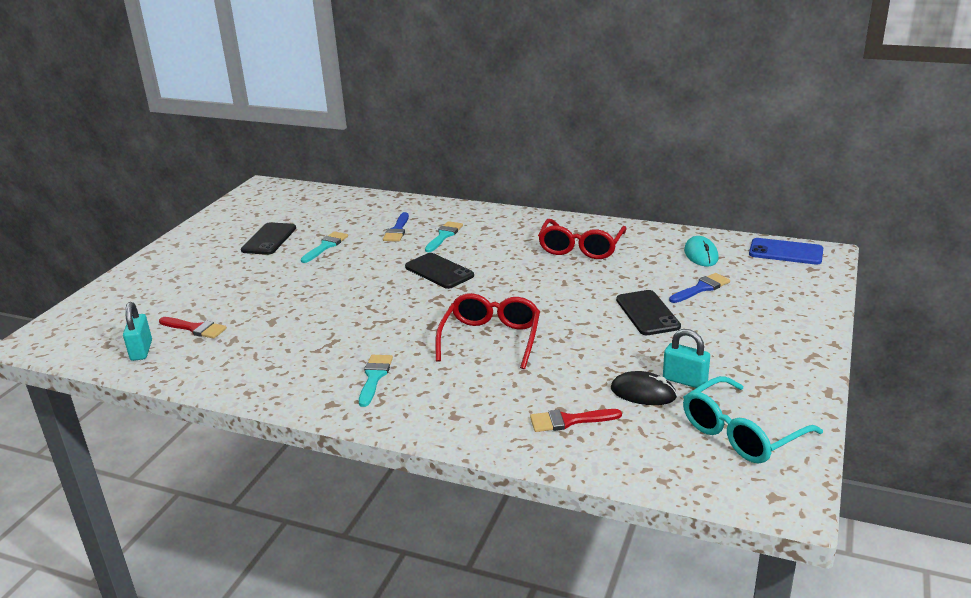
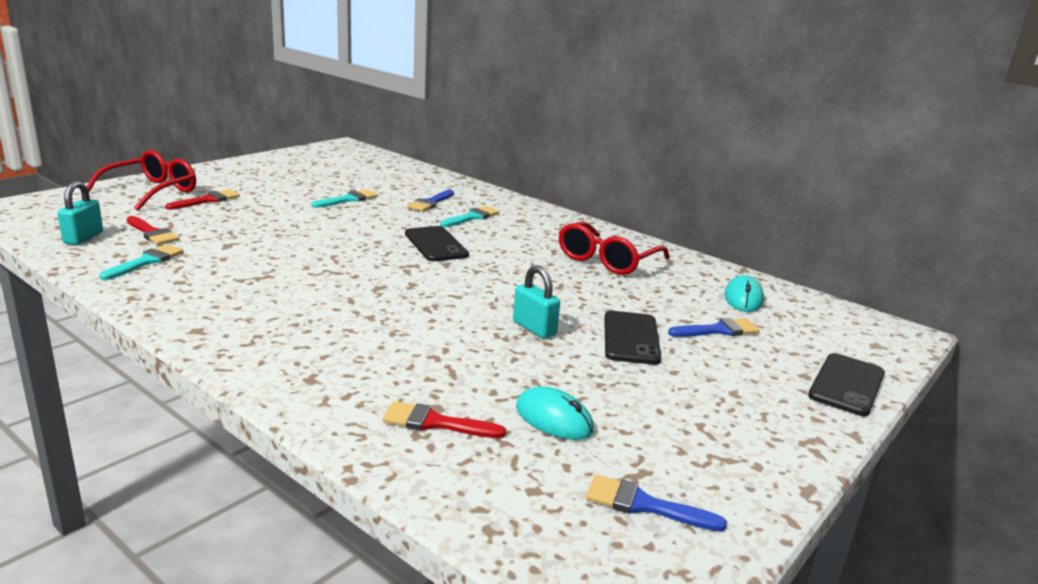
camera: 15 degrees right, 5 degrees down
(205, 281) = (207, 200): none -> red brush
(269, 239) = (302, 183): black phone -> black phone (846, 385)
(374, 377) = (269, 318): turquoise brush -> turquoise brush (146, 262)
(491, 338) = (428, 316): red glasses -> red glasses (152, 191)
(643, 393) = (553, 419): black mouse -> turquoise mouse
(685, 380) = (618, 420): turquoise padlock -> turquoise padlock (534, 328)
(741, 433) = (644, 505): turquoise glasses -> blue brush
(785, 252) = (854, 321): blue phone -> none

